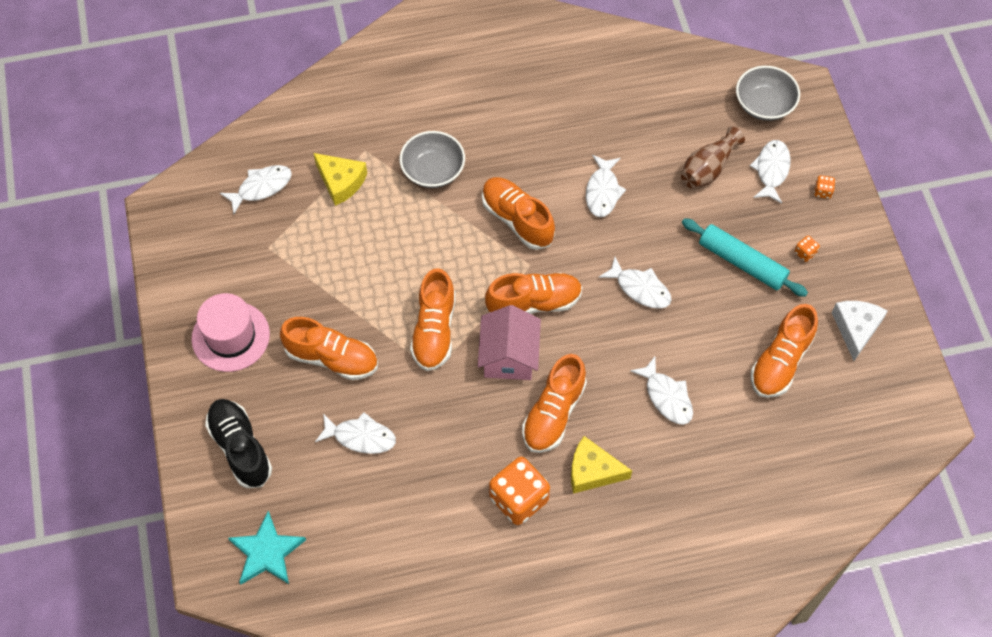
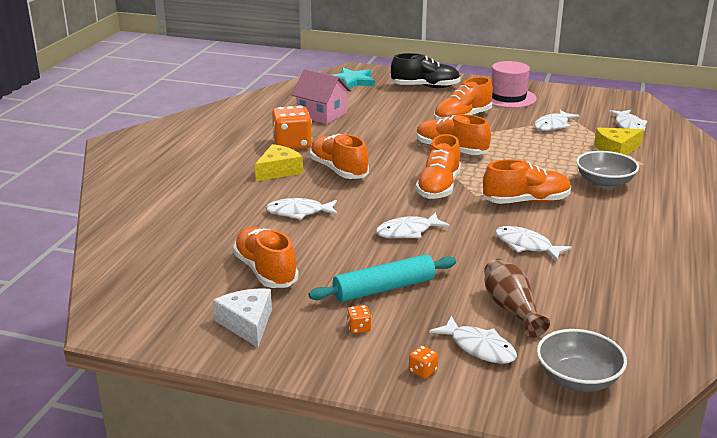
camera: 120 degrees right, 35 degrees down
(360, 437) = (395, 114): white fish -> white fish (553, 125)
(509, 356) = (402, 168): pink house -> pink house (322, 115)
(856, 329) = (247, 324): white cheese -> white cheese turned 150 degrees counterclockwise

